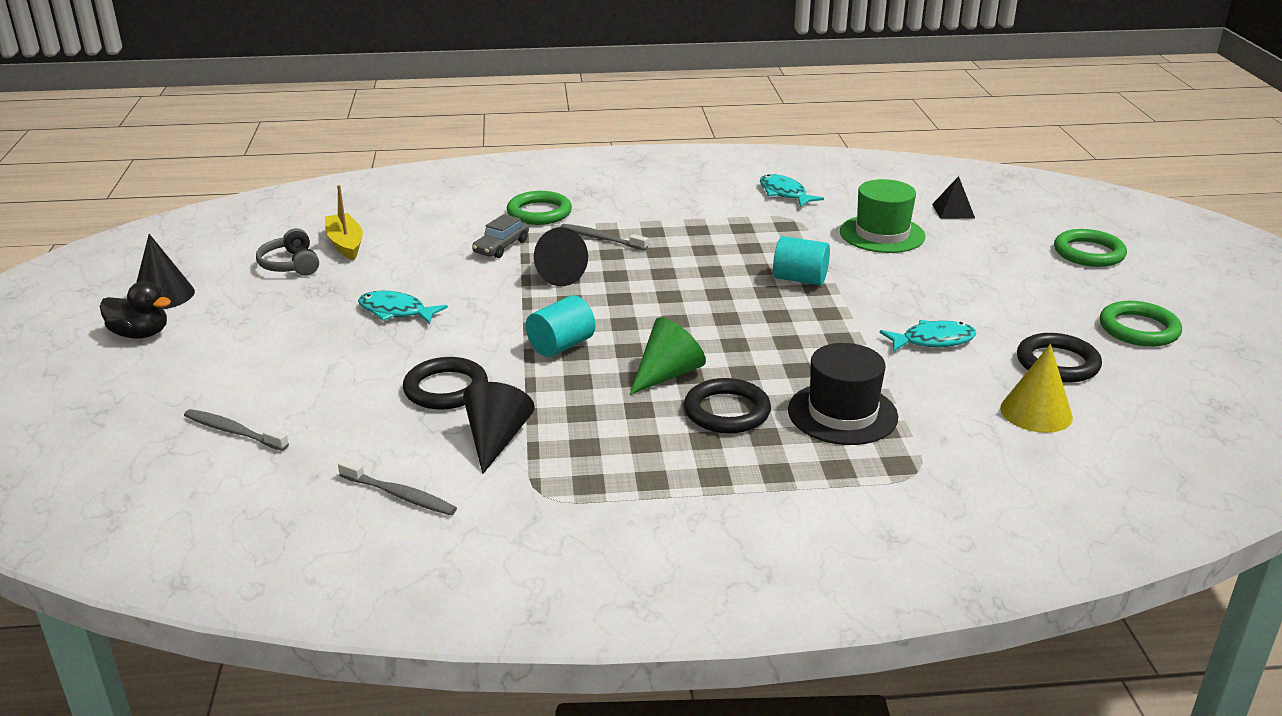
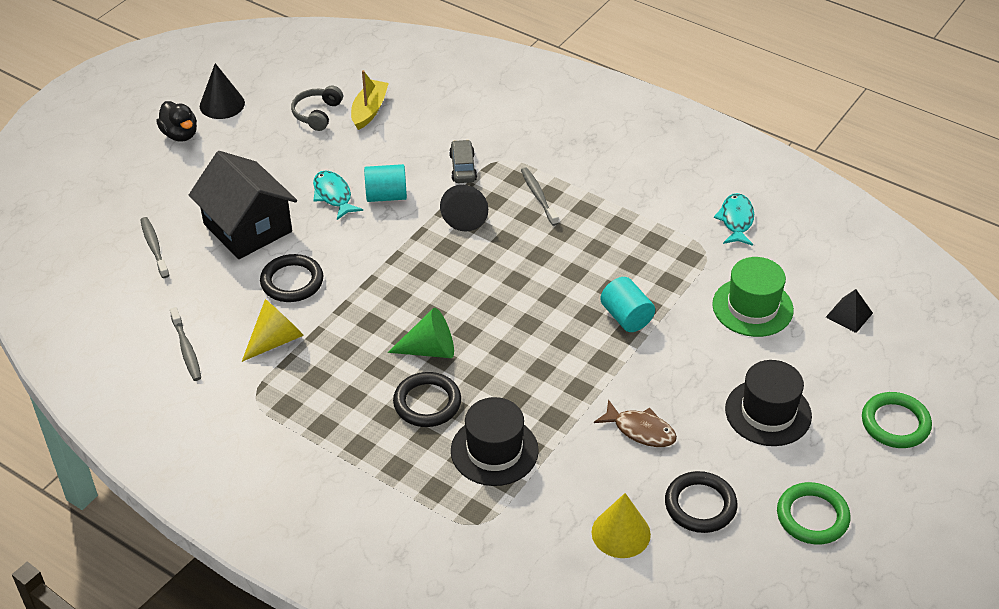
camera: 40 degrees right, 15 degrees up
(332, 371) = (247, 228): none -> black house
(496, 439) = (276, 340): black cone -> yellow cone
(501, 247) = (463, 167): grey car -> grey car turned 105 degrees clockwise
(539, 213) = (527, 145): green ring -> none
(561, 346) = (395, 285): turquoise cylinder -> turquoise cylinder (386, 196)
(933, 341) = (640, 430): turquoise fish -> brown fish
(1000, 286) = (768, 412): none -> black hat

